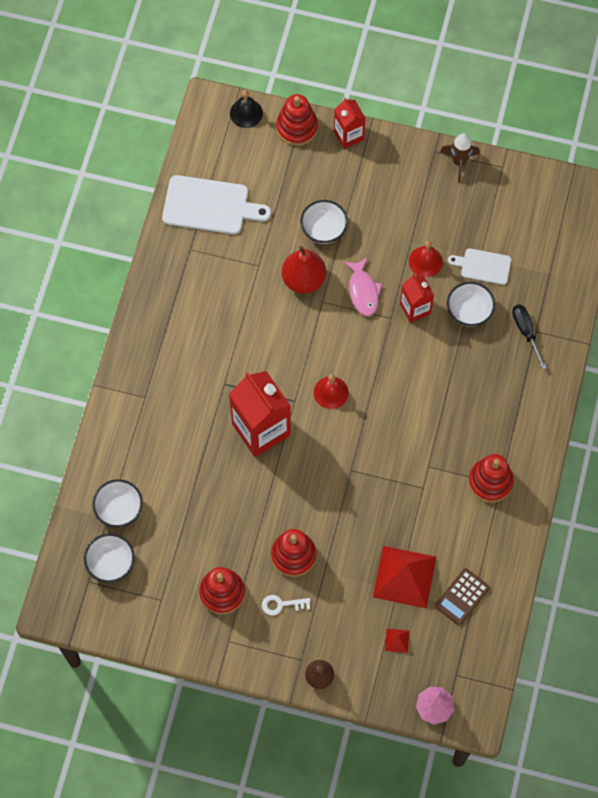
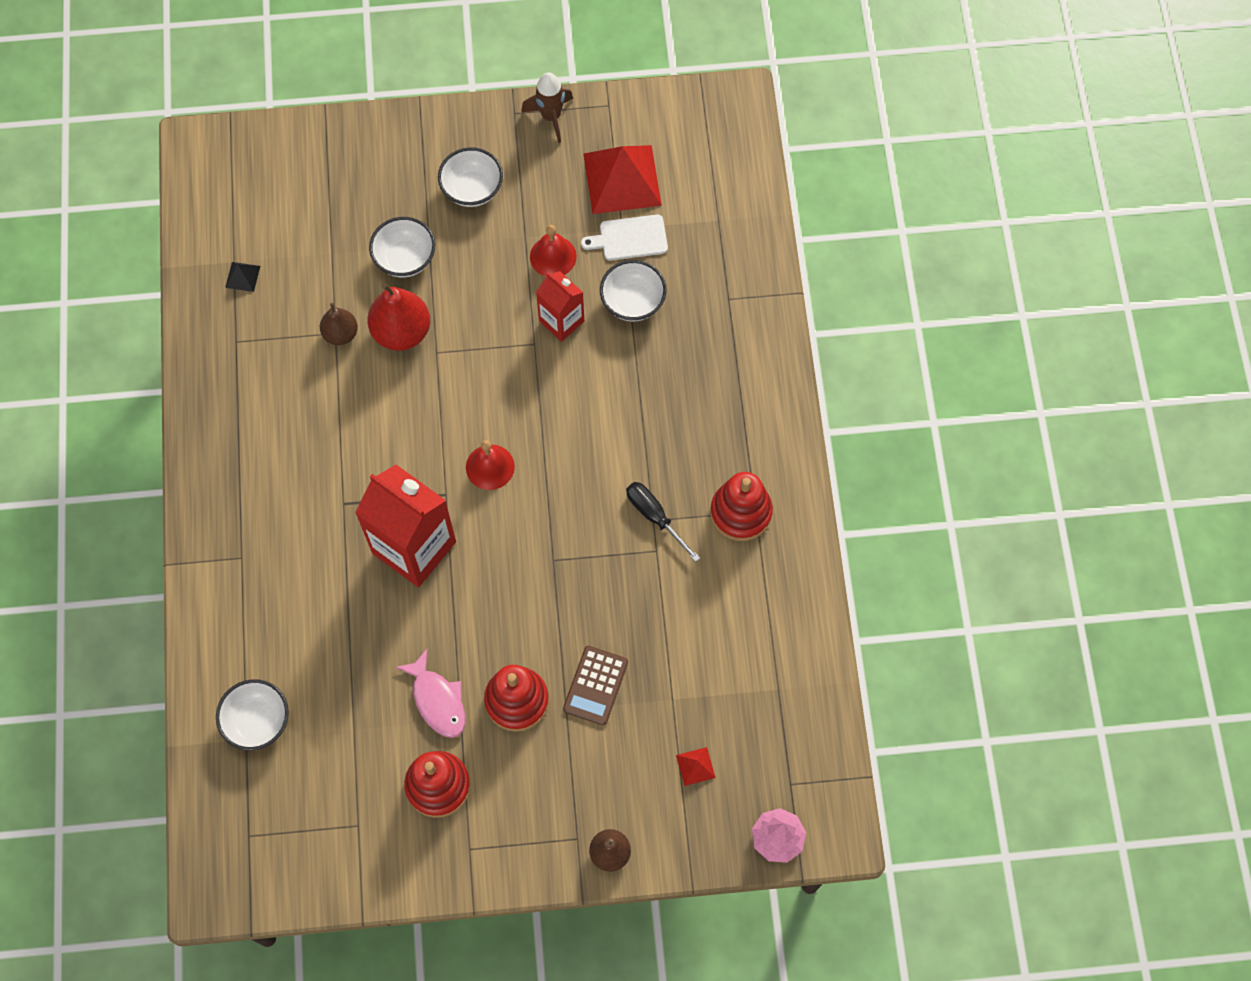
camera: 20 degrees left, 0 degrees up
(111, 563) = (271, 799): white bowl -> white bowl (472, 189)
(210, 206) = (242, 276): white cutting board -> black pyramid
(246, 113) = (250, 142): black bell -> none
(262, 267) = (341, 334): none -> brown pear
(281, 604) = (524, 773): white key -> none
(297, 127) = (323, 139): red stacking toy -> none
(348, 135) = (395, 128): red carton -> none
(363, 291) = (485, 321): pink fish -> pink fish (437, 700)
(404, 576) = (675, 677): red pyramid -> red pyramid (622, 179)
(462, 597) = (760, 677): brown calculator -> brown calculator (595, 685)
(525, 332) = (715, 304): black screwdriver -> black screwdriver (654, 516)

